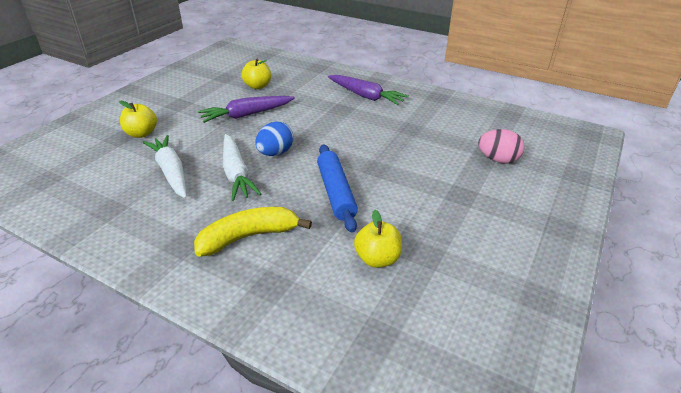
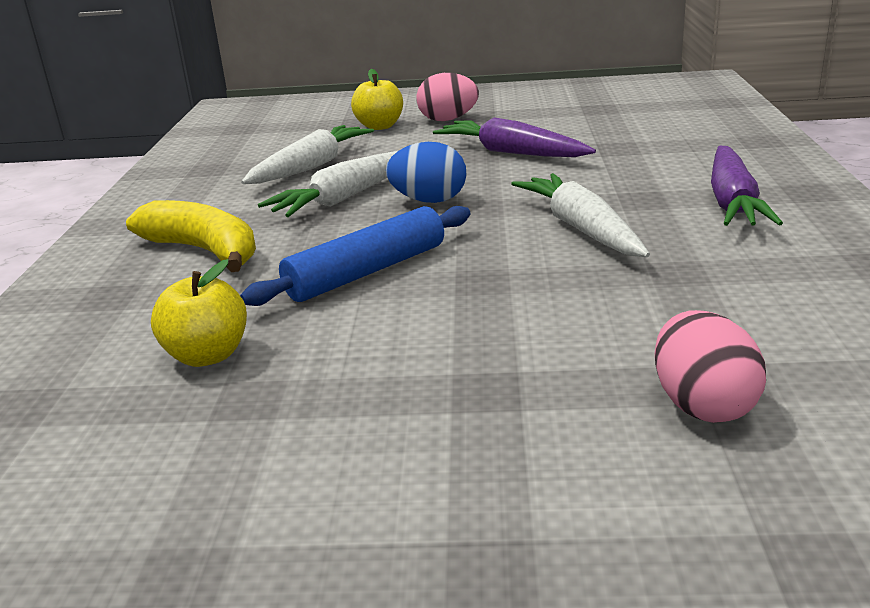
camera: 65 degrees right, 10 degrees down
(169, 113) = (448, 120): none -> pink egg
(258, 86) = (609, 131): yellow apple -> none
(353, 131) = (581, 229): none -> white carrot

